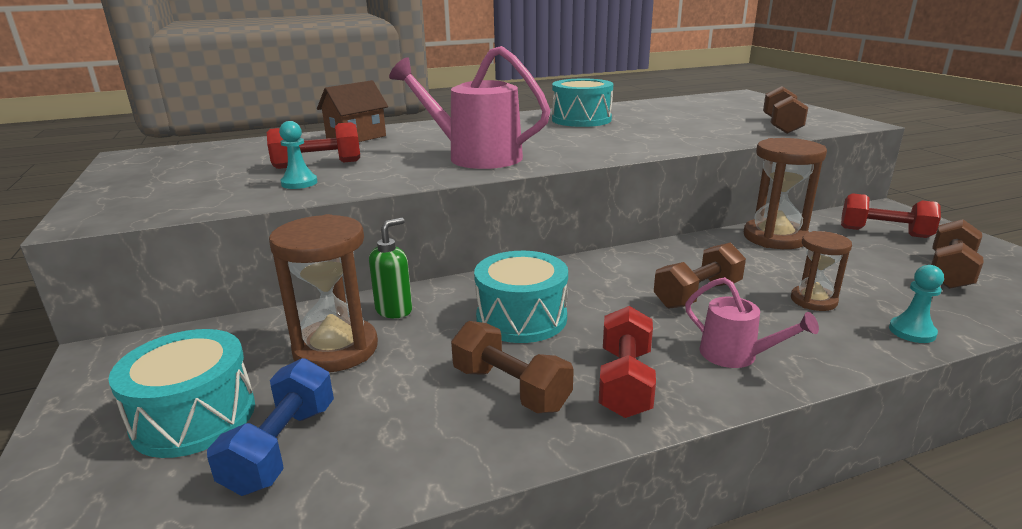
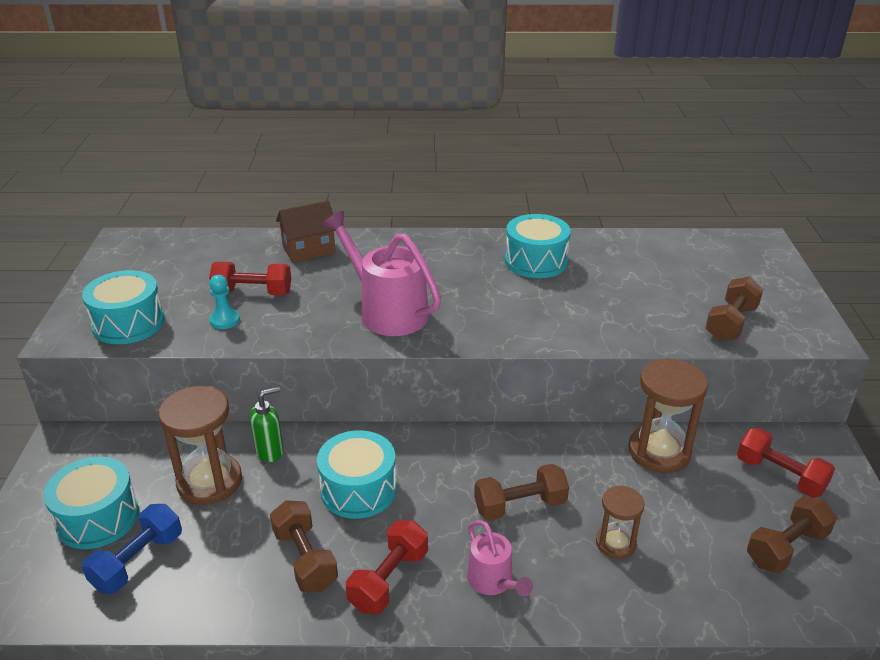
camera: 20 degrees right, 10 degrees up
(175, 200) = (128, 323): none -> turquoise drum
(912, 332) = (666, 605): turquoise pawn -> none

